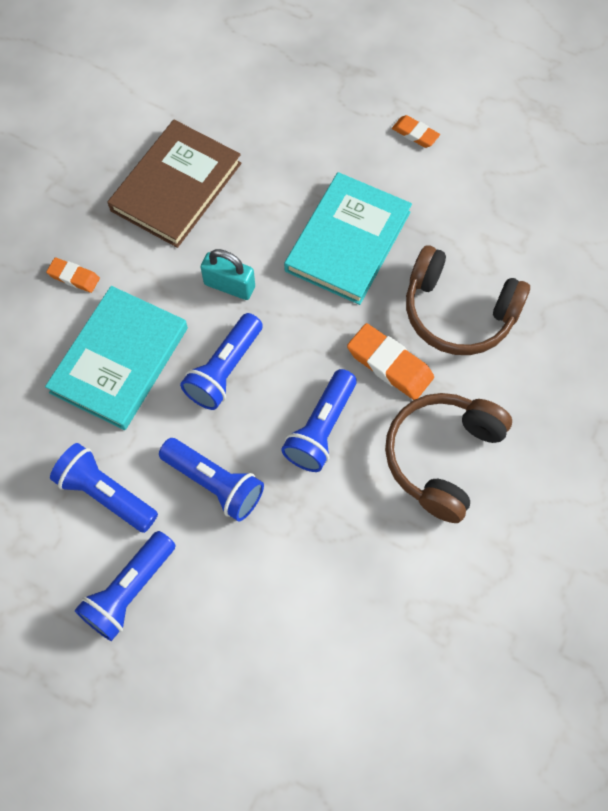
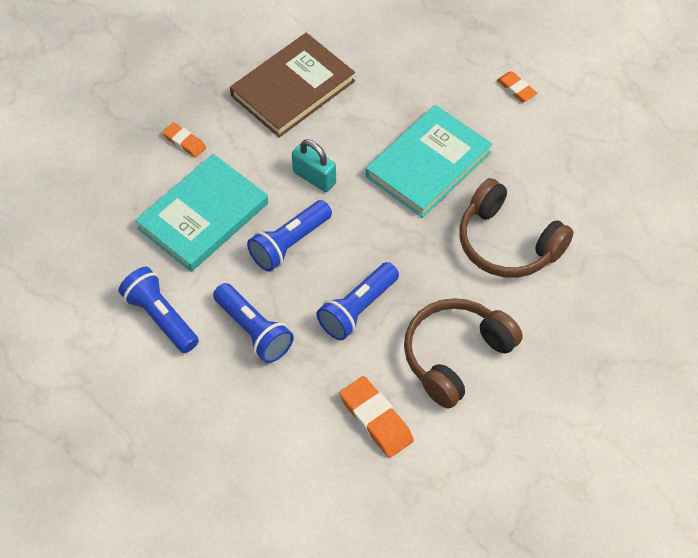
camera: 15 degrees right, 10 degrees down
(129, 590) = (157, 396): blue flashlight -> none
(390, 364) = (433, 272): orange eraser -> orange eraser (376, 419)

